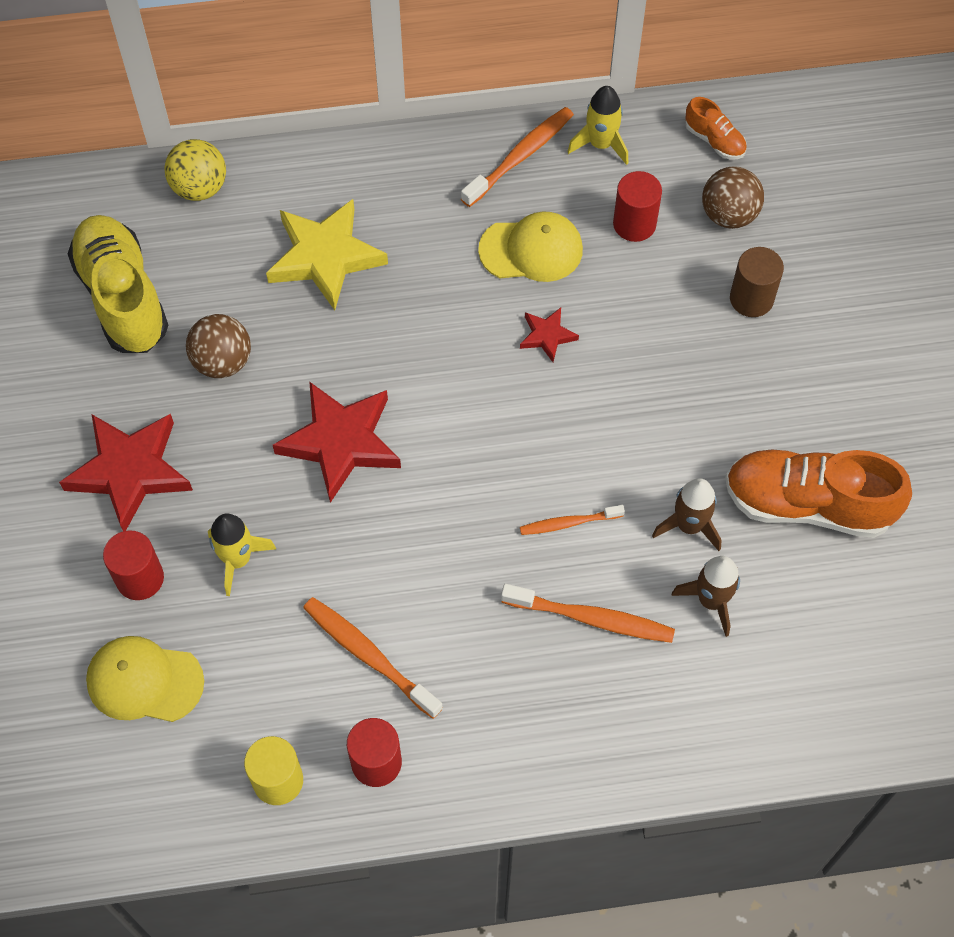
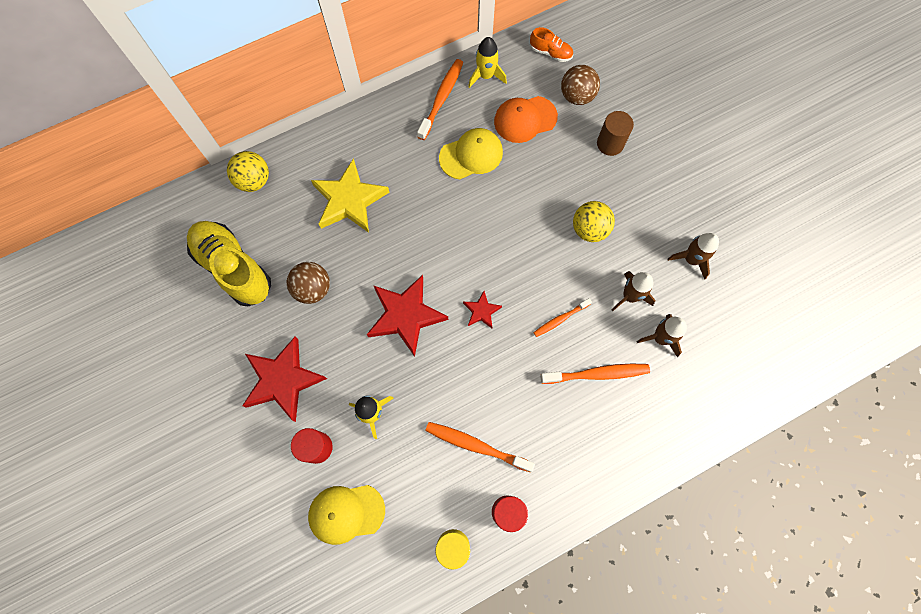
camera: 20 degrees left, 10 degrees up
(547, 336) = (502, 206): red star -> red star (481, 311)
(634, 224) = (525, 119): red cylinder -> orange cap
(667, 411) = (589, 229): none -> yellow ball
(808, 504) = (691, 259): orange shoe -> brown rocket

